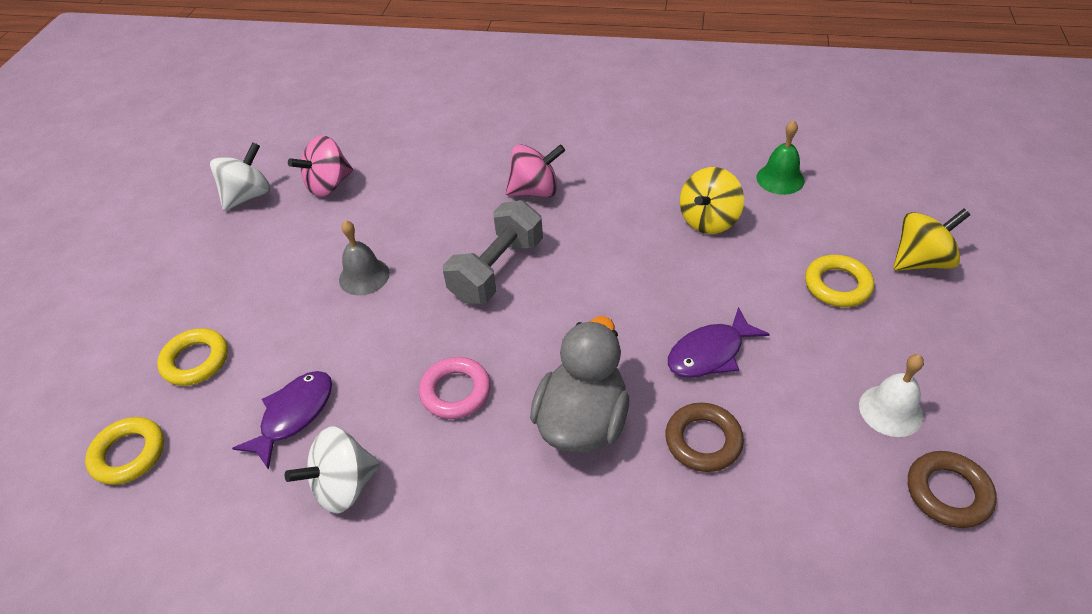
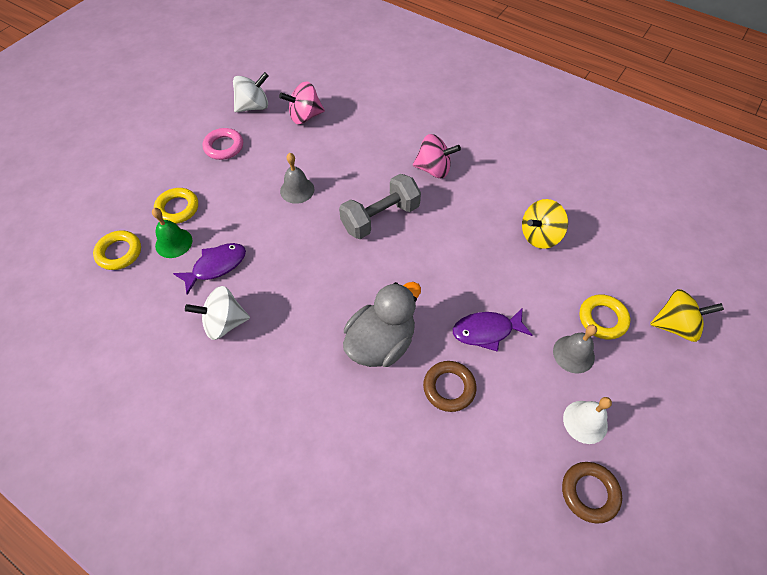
camera: 20 degrees right, 10 degrees up
(455, 391) = (315, 290): pink ring -> pink ring (224, 147)
(780, 179) = (609, 223): green bell -> green bell (173, 243)
(829, 337) = (573, 354): none -> grey bell

